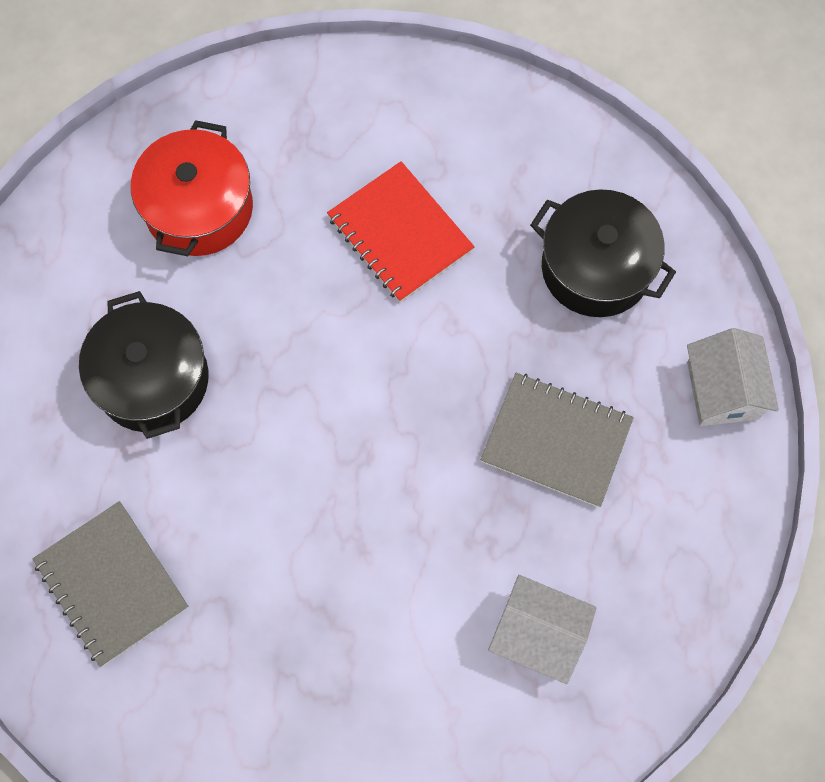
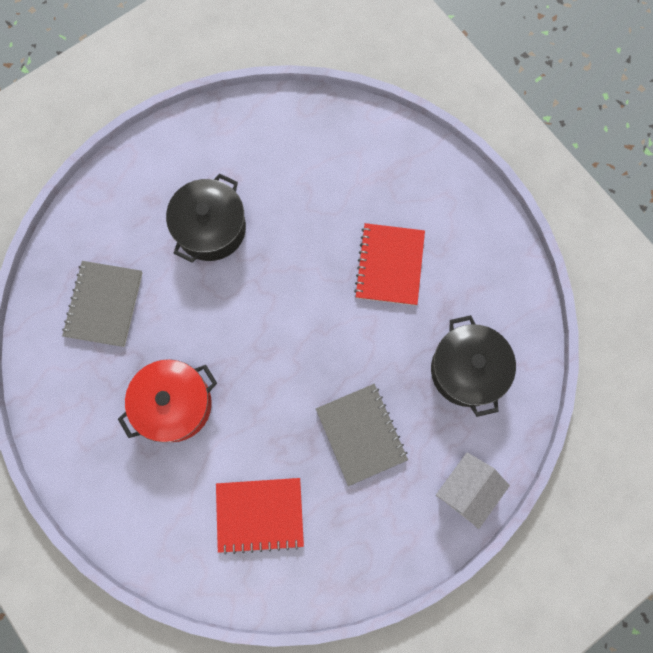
camera: 45 degrees right, 5 degrees up
(199, 208) = (310, 167): red pot -> red pot (174, 404)
(538, 634) = (260, 514): white house -> red notebook

